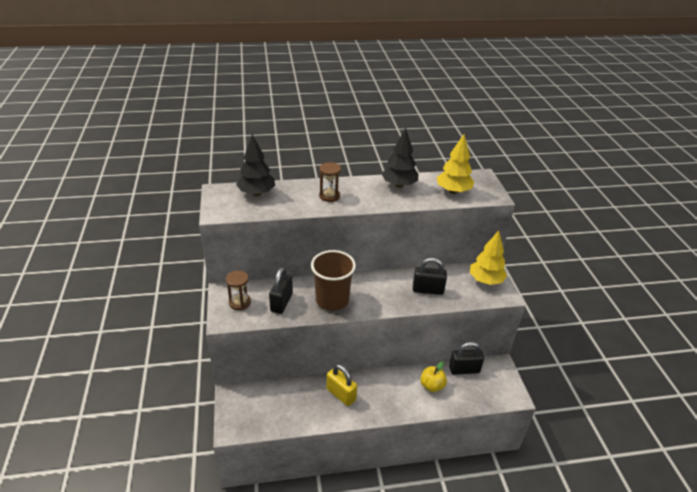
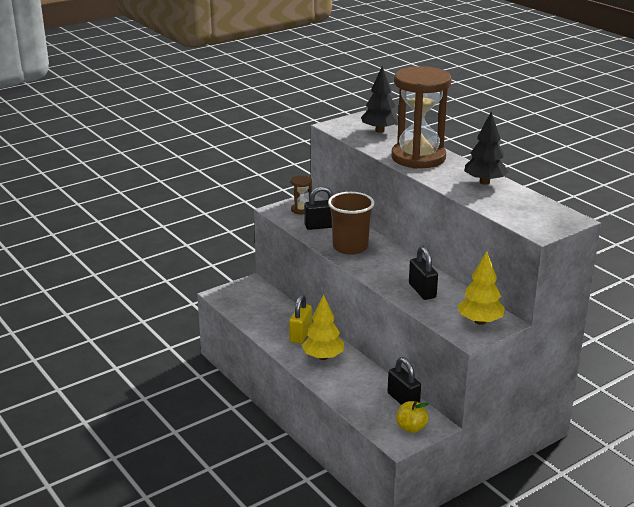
camera: 65 degrees right, 10 degrees down
(329, 196) = (418, 157): brown hourglass -> brown hourglass, size x2.40
(432, 386) = (360, 384): yellow apple -> yellow apple (411, 427)
(453, 191) = (515, 209): yellow tree -> yellow tree (323, 357)

